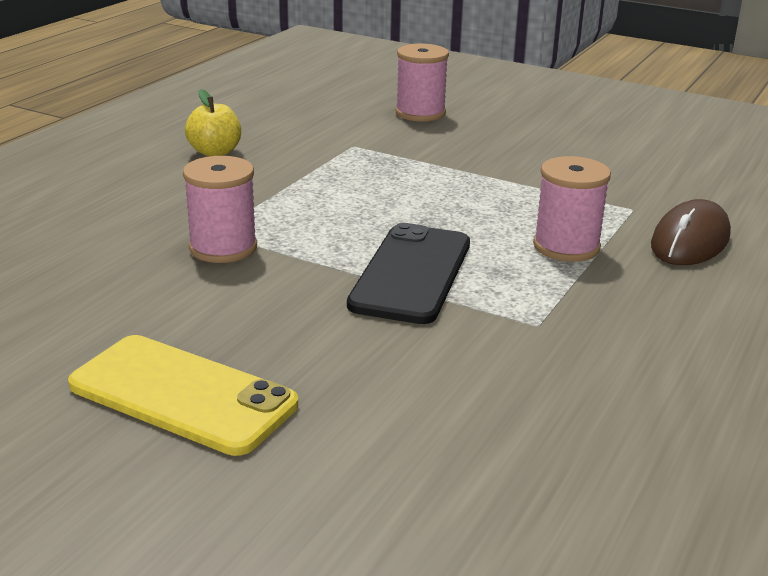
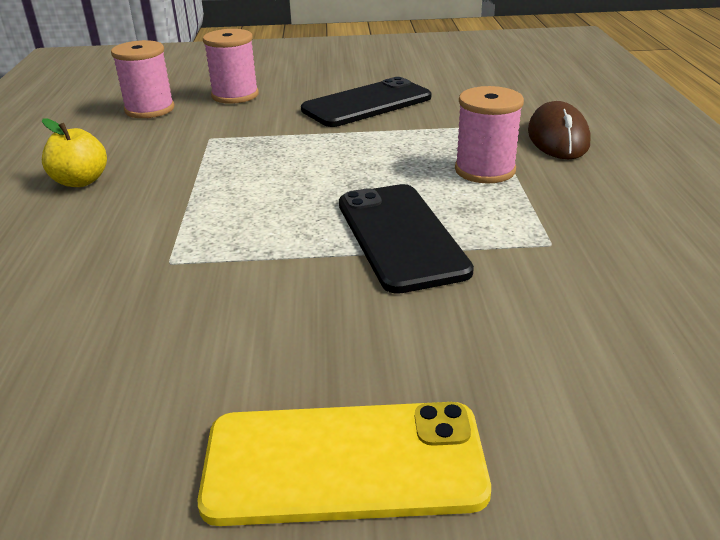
camera: 30 degrees left, 5 degrees up
(223, 248) = (197, 275): pink spool -> pink spool (150, 109)
(535, 154) = (367, 104): none -> black phone

